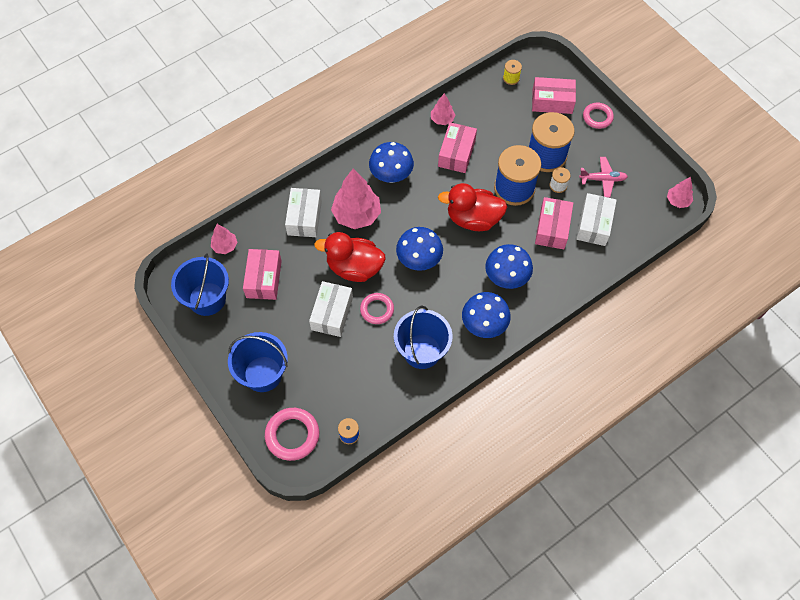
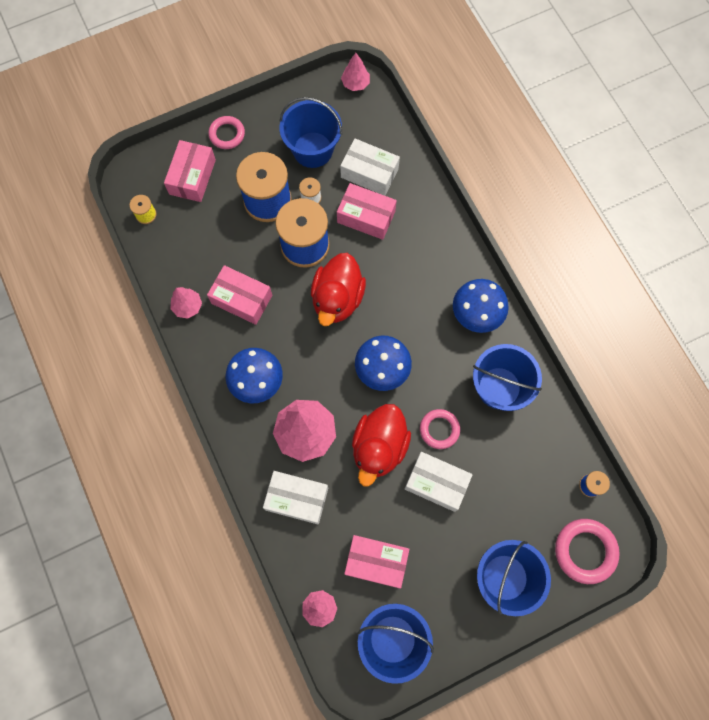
camera: 80 degrees left, 10 degrees up
(506, 278) = (421, 279): blue mushroom -> none
(602, 179) = (312, 150): pink plane -> blue bucket

